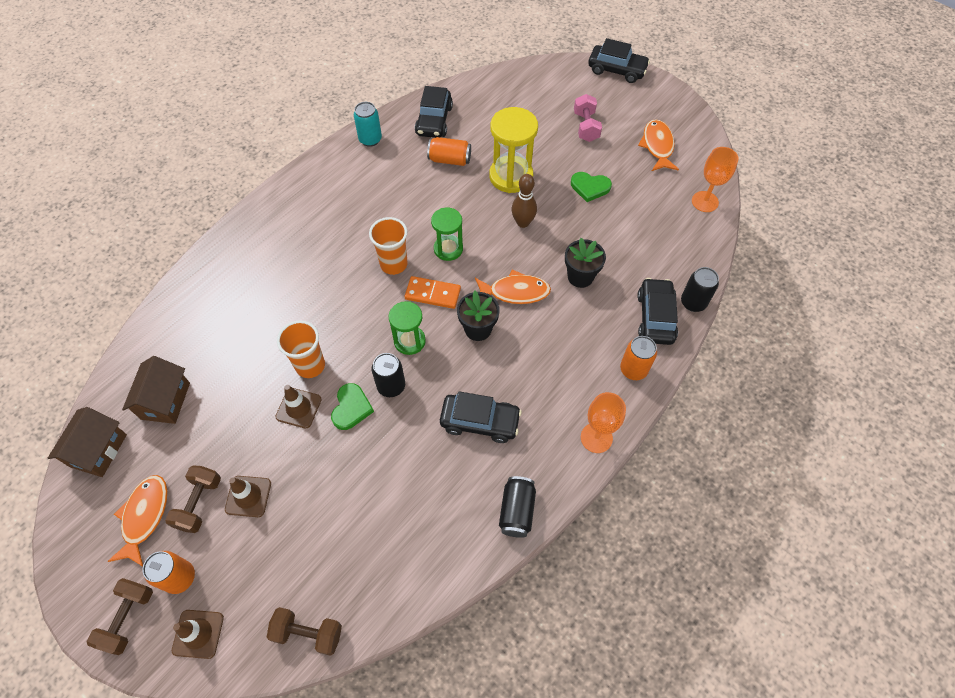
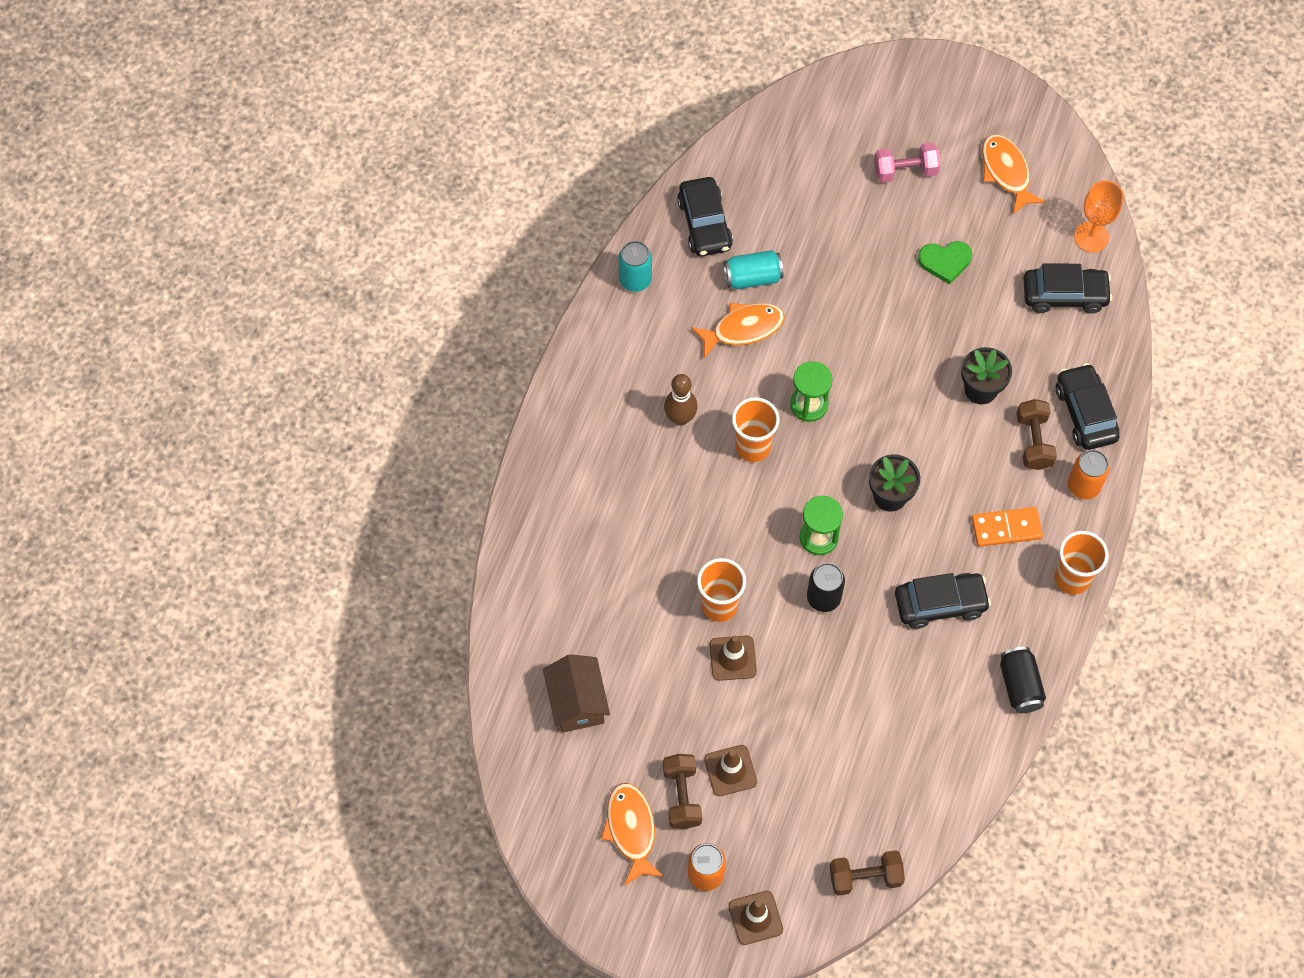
camera: 20 degrees left, 5 degrees up
(98, 450) = (536, 782): brown house -> none
(128, 618) = (676, 930): brown dumbbell -> brown dumbbell (1033, 441)
(351, 408) = (791, 638): green heart -> none
(432, 294) = (817, 470): orange domino -> orange domino (1006, 528)
(449, 160) = (752, 277): orange can -> turquoise can
(511, 176) = (841, 277): yellow hourglass -> none
(515, 292) = (913, 435): orange fish -> orange fish (743, 329)
(523, 222) = (883, 339): brown bowling pin -> brown bowling pin (680, 418)
(585, 127) = (905, 171): pink dumbbell -> pink dumbbell turned 75 degrees counterclockwise
(596, 438) = (1072, 578): orange goblet -> orange cup
(616, 70) = (911, 65): black car -> black car (1064, 295)
(693, 302) = (1121, 380): black can -> none

